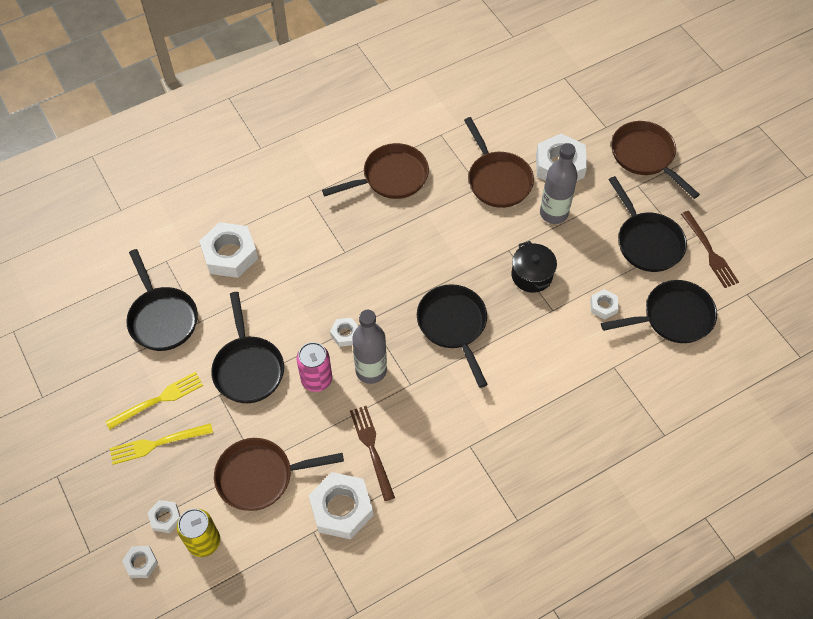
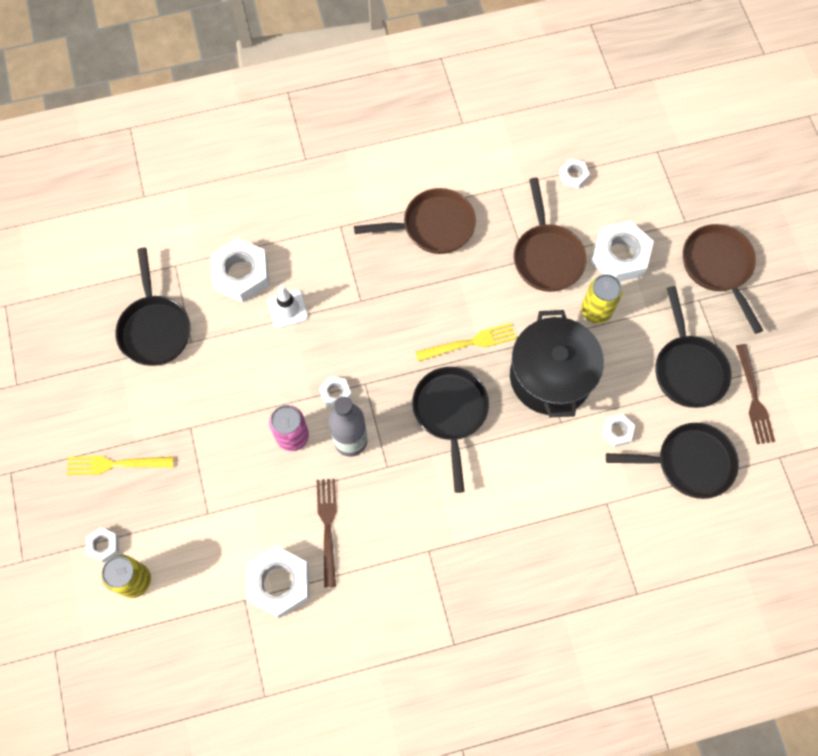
camera: 15 degrees right, 10 degrees up
(141, 563) = (69, 586): white nut -> white nut (573, 176)
(159, 399) = (129, 417): yellow fork -> yellow fork (471, 342)
(248, 368) = (227, 406): black pan -> none
(260, 476) = (208, 527): brown pan -> none
(280, 273) = (287, 309): none -> white traffic cone
(531, 275) = (550, 376): black pot -> black pot, size x1.82
(553, 213) = (596, 310): grey bottle -> yellow can

